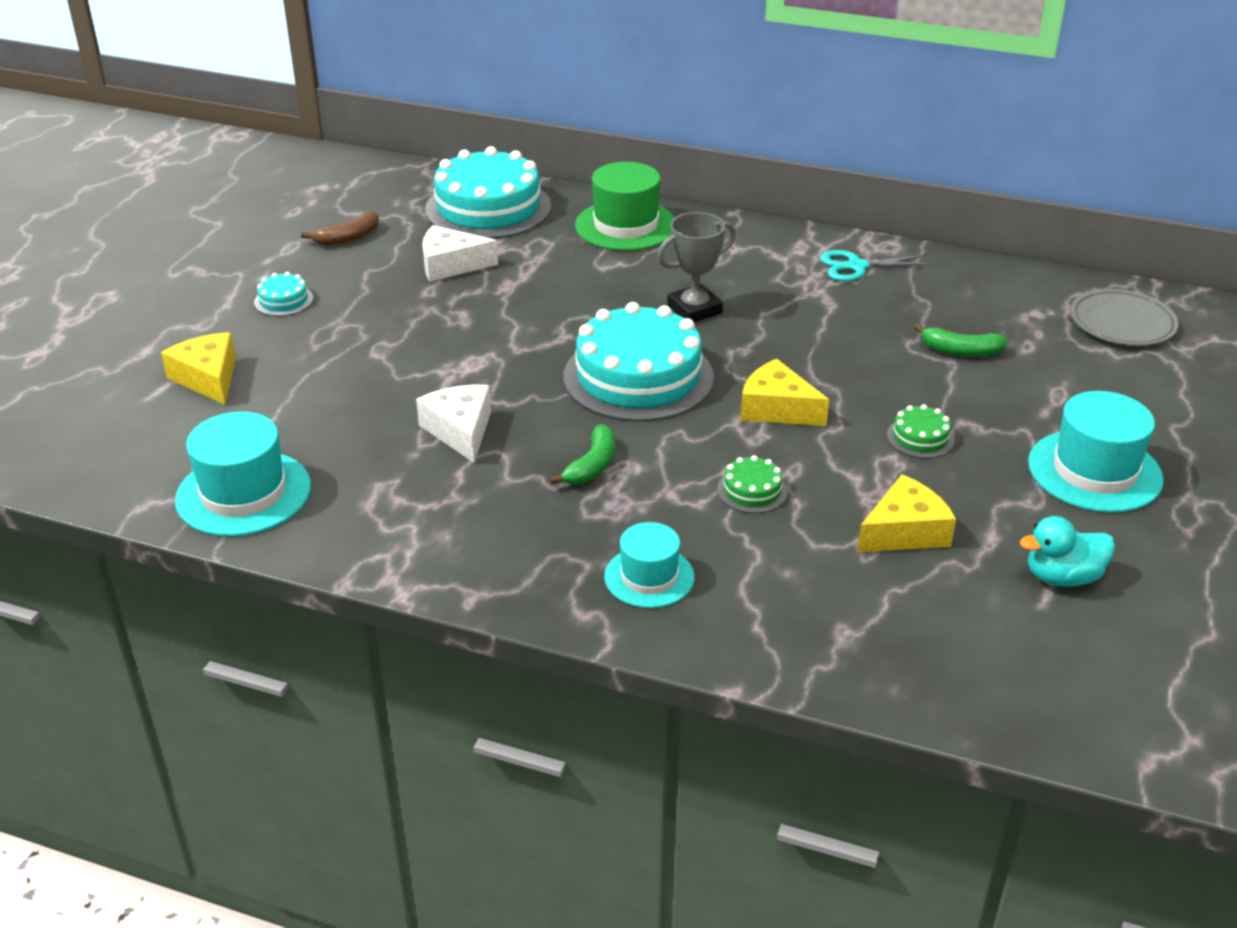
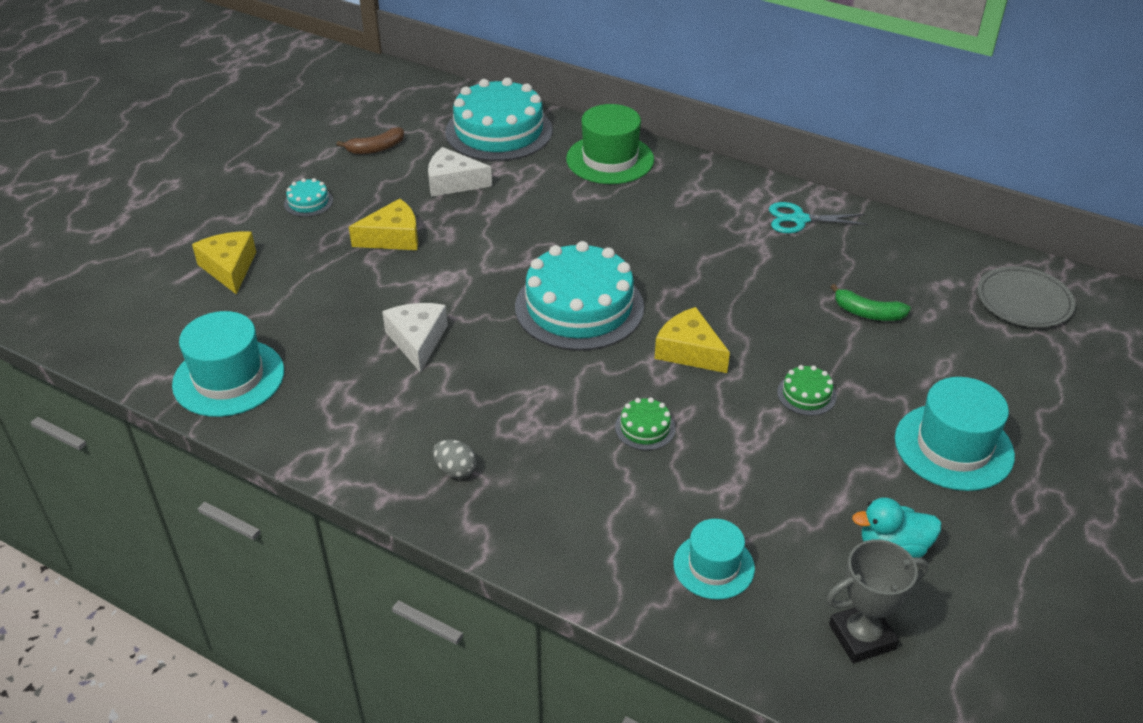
camera: 10 degrees right, 5 degrees up
(548, 558) = (455, 470): none -> grey egg
(592, 465) = (516, 387): green banana -> none
(649, 577) = (534, 499): turquoise hat -> turquoise hat (713, 566)
(694, 309) = (645, 247): grey trophy -> grey trophy (861, 637)
(905, 531) = (766, 484): yellow cheese -> yellow cheese (393, 237)

